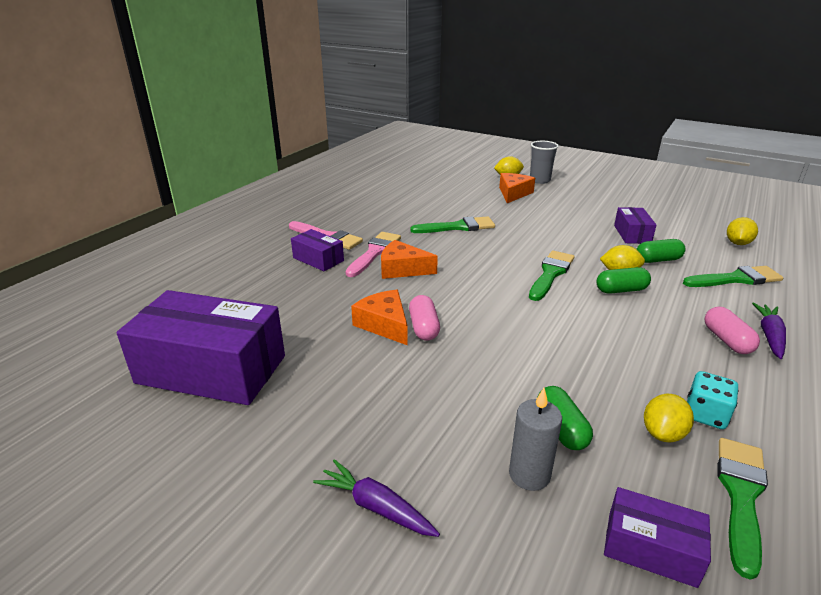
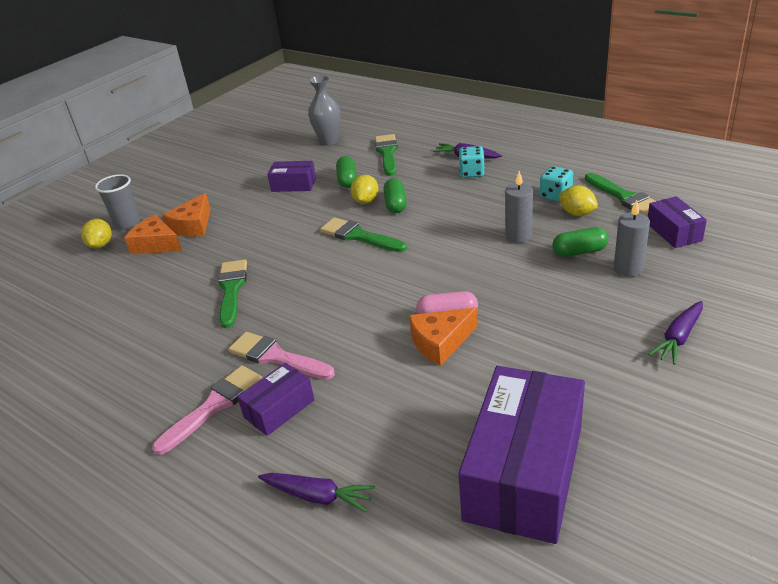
camera: 80 degrees left, 5 degrees up
(231, 280) = (318, 496): none -> purple carrot
(402, 269) = (325, 332): orange cheese -> orange cheese (193, 226)
(584, 376) = (518, 236): none -> grey candle
(651, 548) = (674, 232): purple box -> purple box turned 45 degrees counterclockwise
(726, 340) = (472, 173): pink capsule -> turquoise dice
(737, 243) = (328, 141): yellow lemon -> grey vase
(741, 495) = (624, 197): green brush -> green brush turned 150 degrees counterclockwise

